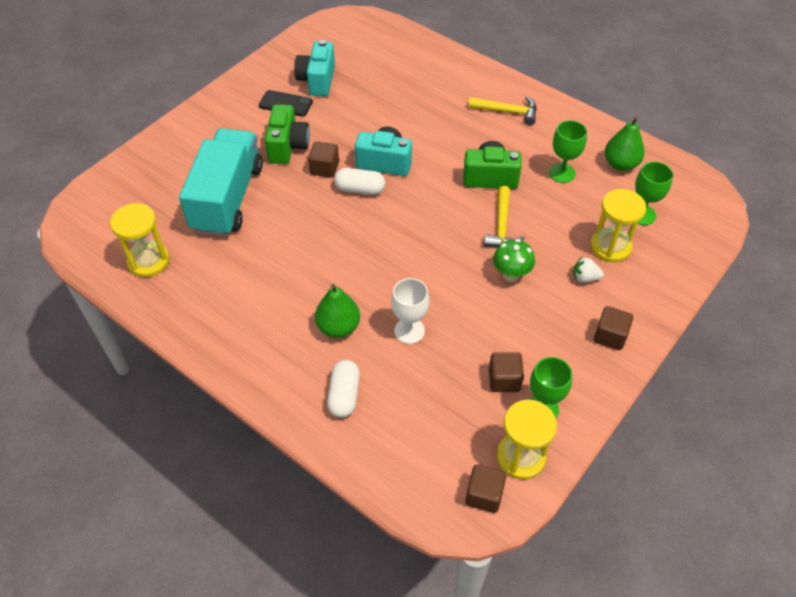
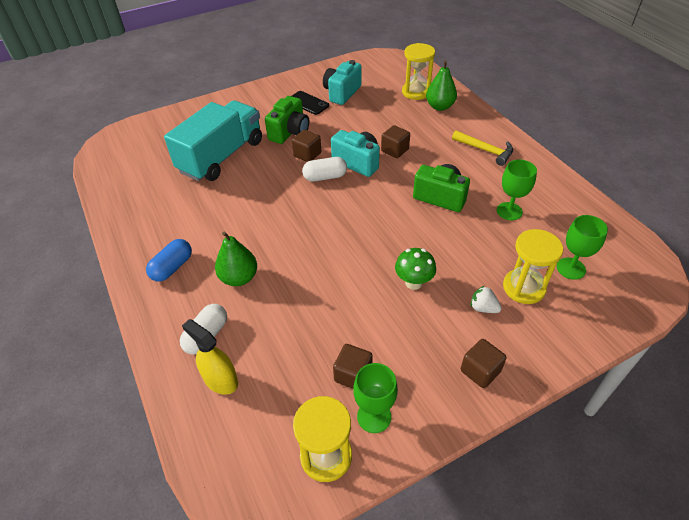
camera: 25 degrees right, 5 degrees down
(148, 261) = (136, 184): yellow hourglass -> yellow hourglass (416, 92)
(260, 340) = (172, 267): none -> blue capsule
(360, 189) = (325, 177): white capsule -> white capsule turned 45 degrees counterclockwise
(385, 430) = (220, 380): none -> yellow spray bottle
(409, 331) = (295, 301): white goblet -> none
(484, 495) = (269, 479): brown cube -> brown cube (395, 150)
(502, 225) = (429, 239): yellow hammer -> none
(620, 164) = (571, 219): green pear -> green pear (439, 107)

